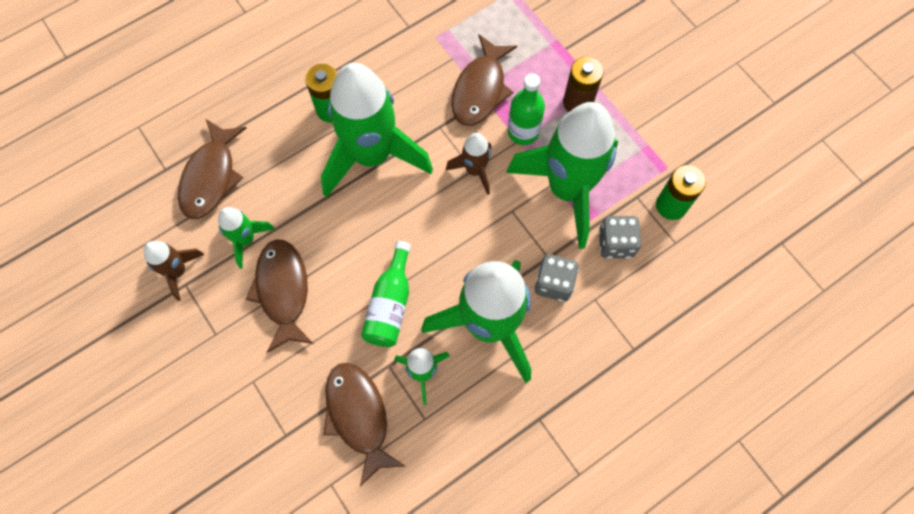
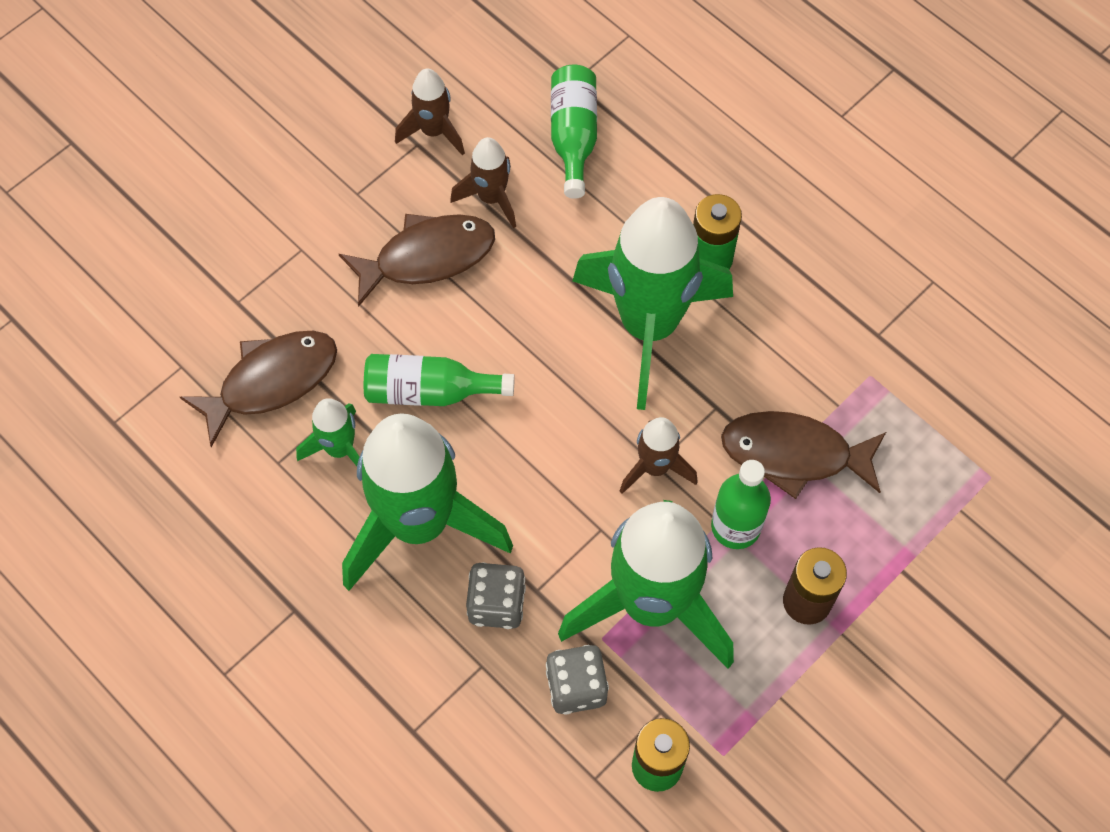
camera: 80 degrees right, 5 degrees down
(211, 177) = (573, 136): brown fish -> green bottle
(246, 240) = (491, 198): green rocket -> brown rocket

